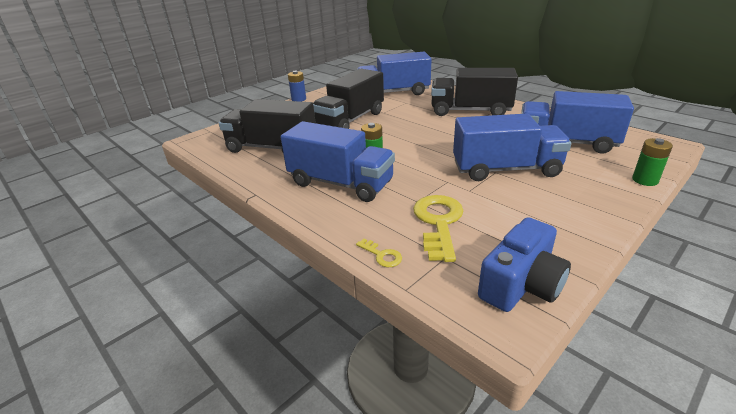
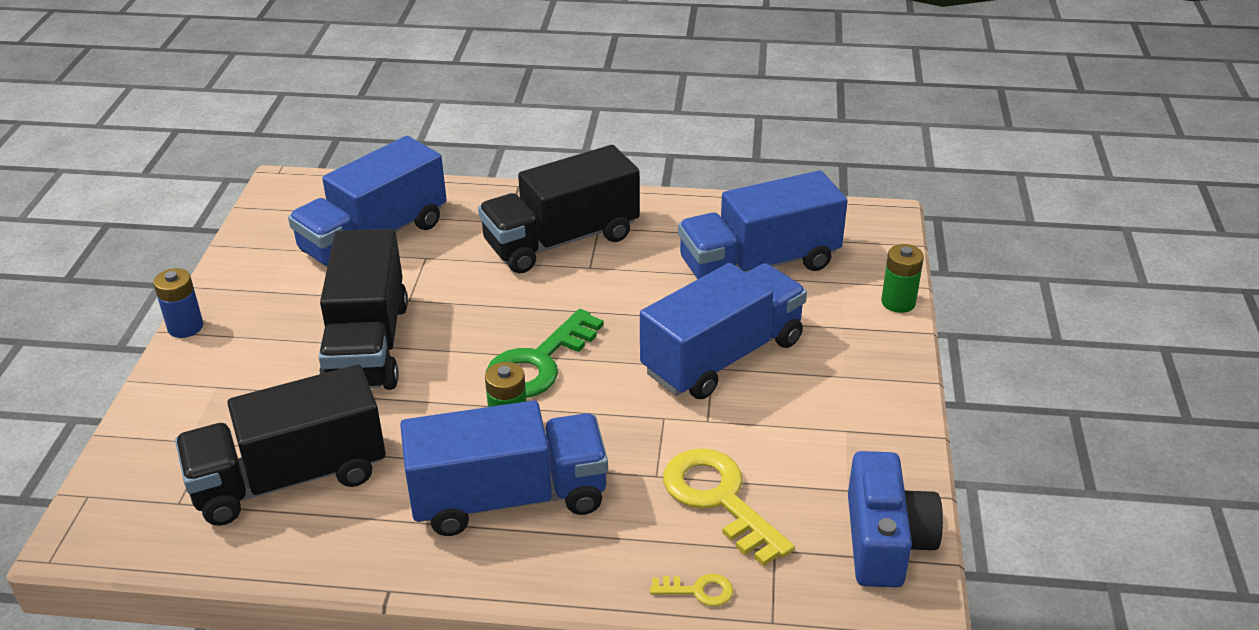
camera: 40 degrees left, 5 degrees up
(411, 145) = (538, 363): none -> green key

